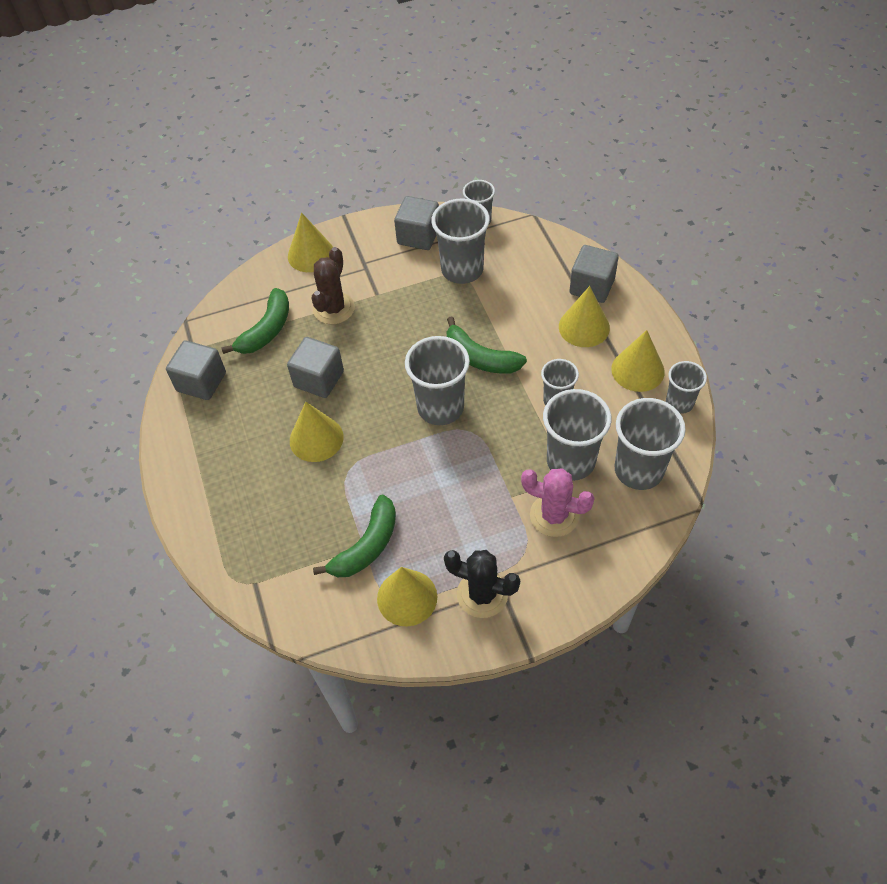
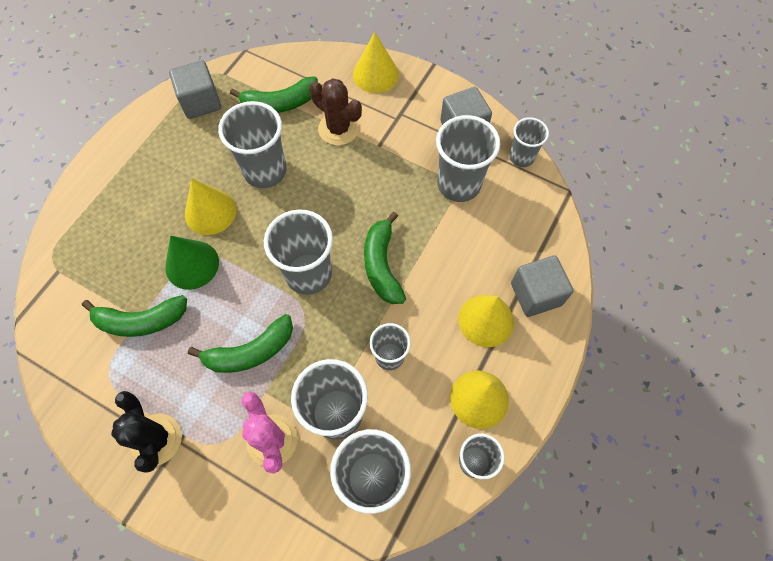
camera: 45 degrees right, 10 degrees up
(319, 379) = (265, 171): grey cube -> grey cup
(334, 308) = (338, 129): brown cactus -> brown cactus turned 60 degrees clockwise
(352, 480) = (192, 264): none -> green cone
(407, 597) = (115, 385): yellow cone -> none
(468, 485) = (250, 351): none -> green banana

